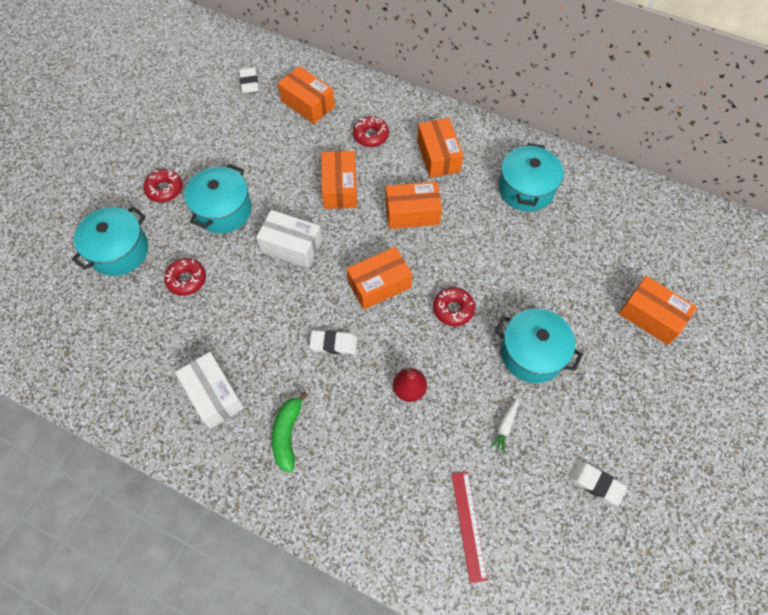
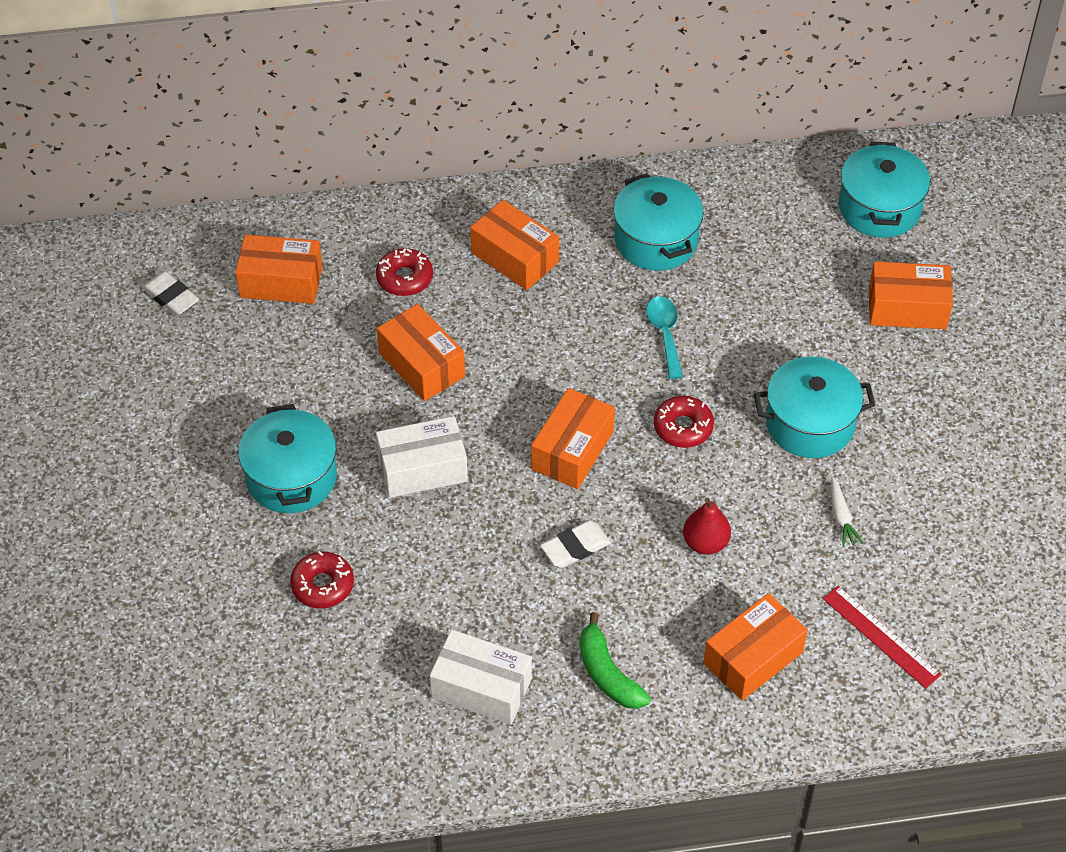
camera: 35 degrees left, 10 degrees down
(119, 251) = (197, 605): turquoise pot -> turquoise pot (879, 208)
(164, 189) = (184, 497): red donut -> none
(412, 213) = (541, 344): orange box -> orange box (753, 658)
(487, 247) = (665, 334): none -> turquoise spoon
(596, 484) = (978, 514): white eraser -> none

